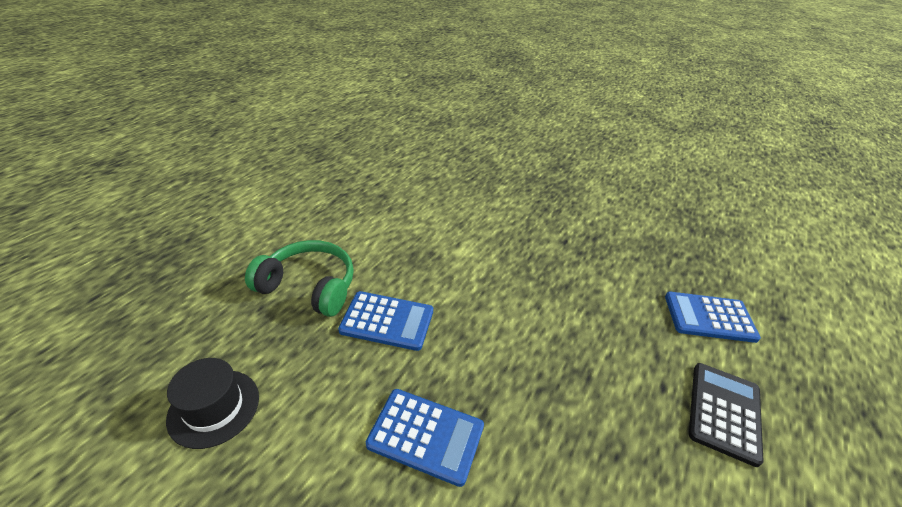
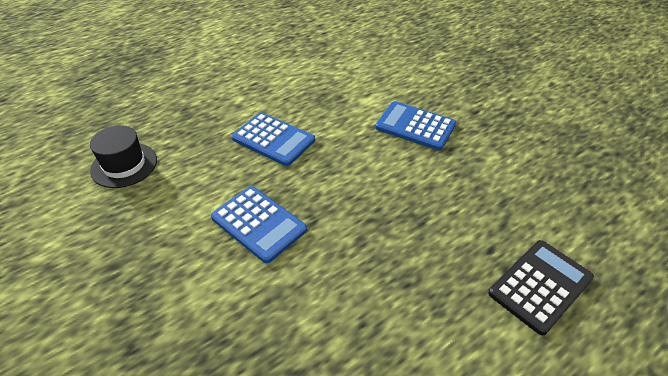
camera: 25 degrees right, 5 degrees up
(309, 286) = (227, 102): green headphones -> none
(709, 317) = (588, 209): blue calculator -> blue calculator (415, 126)

